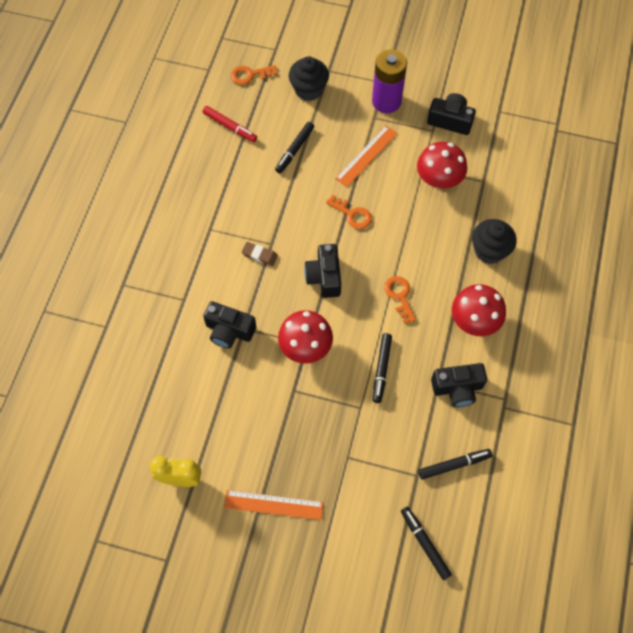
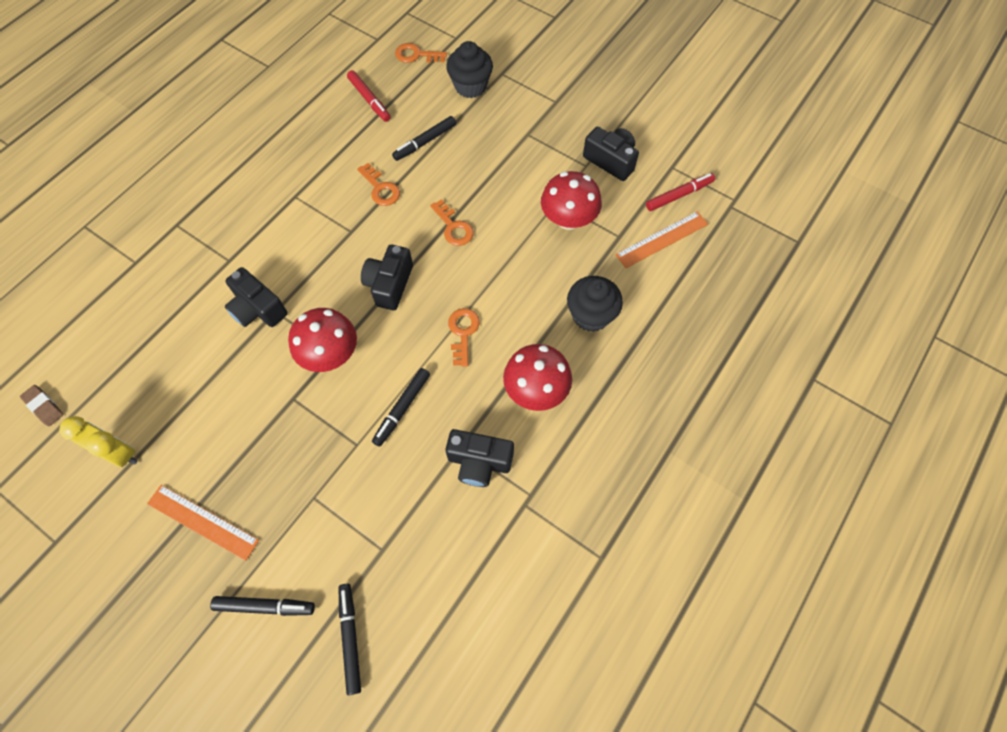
camera: 20 degrees right, 0 degrees up
(259, 255) = (332, 239): brown eraser -> brown eraser (44, 406)
(278, 201) = (380, 188): none -> orange key
(366, 156) = (499, 171): orange ruler -> orange ruler (662, 239)
(386, 101) = (549, 121): purple battery -> none
(454, 465) = (432, 553): black marker -> black marker (265, 606)
(514, 133) = (679, 195): none -> red marker

